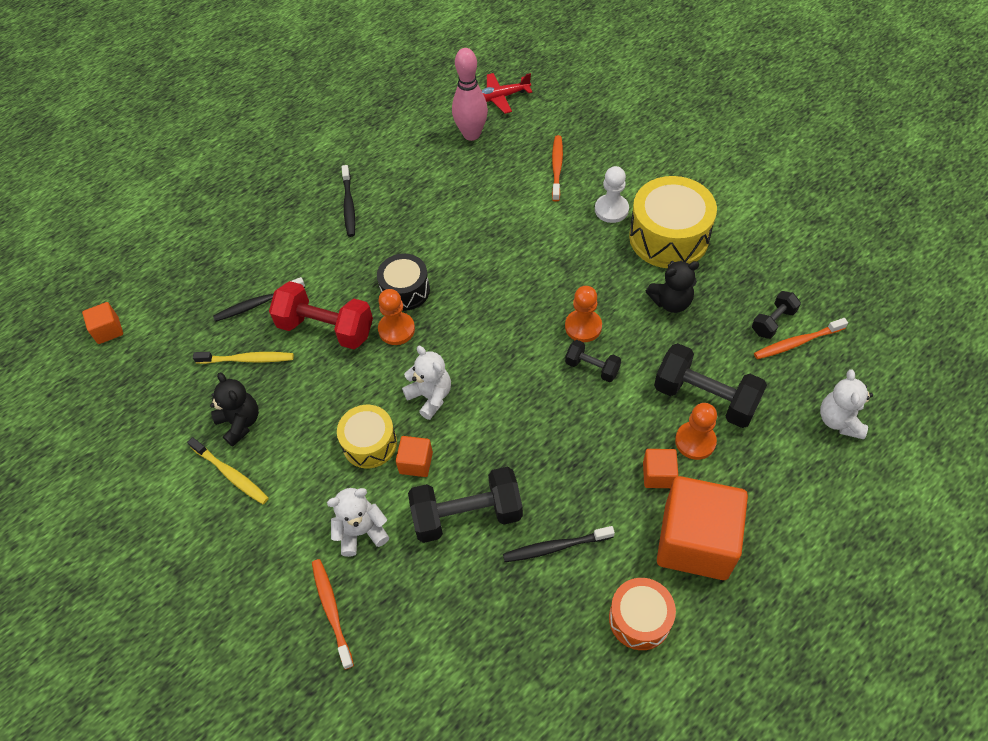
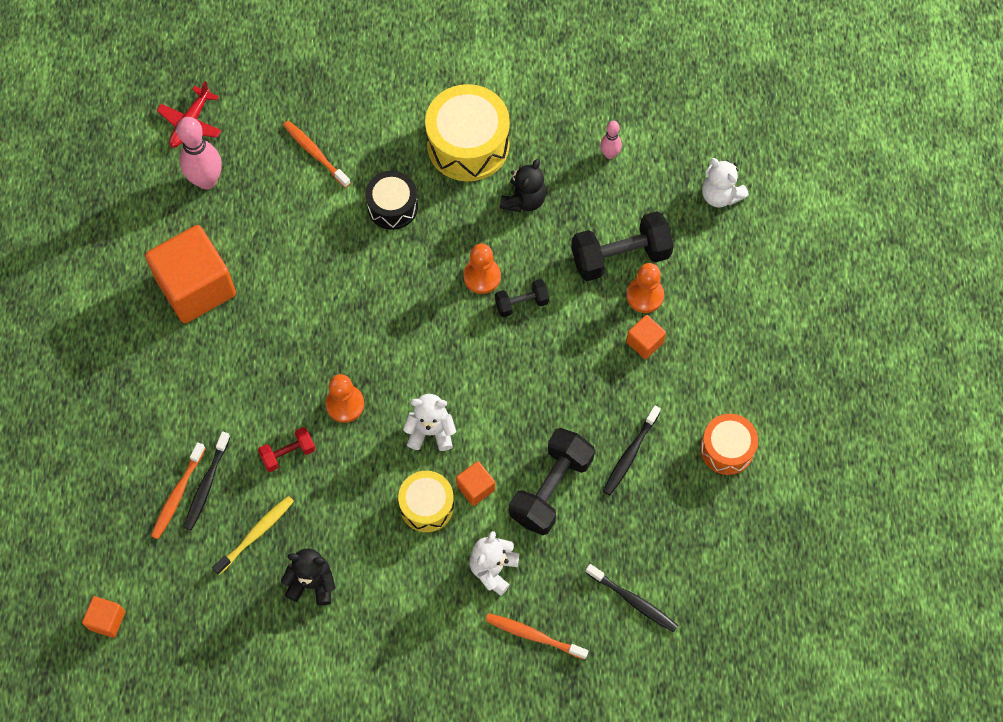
camera: 50 degrees left, 10 degrees up
(231, 474) = (352, 623): yellow toothbrush -> none
(326, 328) = (288, 453): red dumbbell -> red dumbbell, size x0.53
(349, 205) = (177, 336): black toothbrush -> black toothbrush (633, 600)
(405, 290) = (314, 367): black drum -> black drum (392, 206)
(611, 210) = (399, 156): white pawn -> none
(695, 541) = (711, 366): orange cube -> orange cube (196, 287)
(773, 322) = (609, 154): black dumbbell -> pink bowling pin
(797, 342) = (640, 157): orange toothbrush -> orange toothbrush (178, 494)

